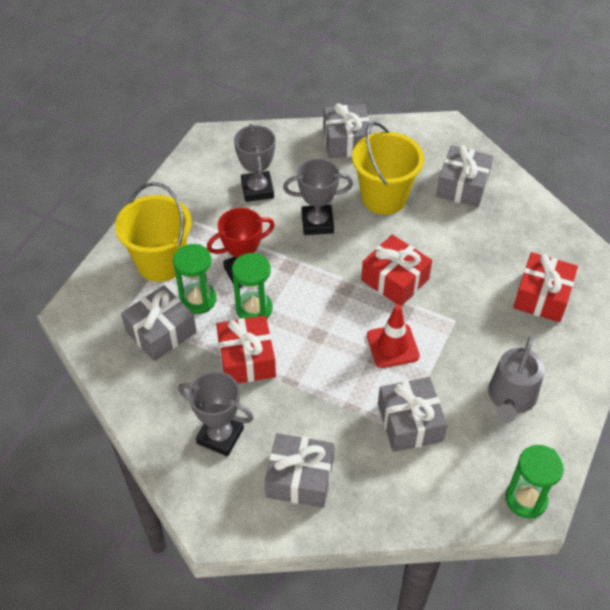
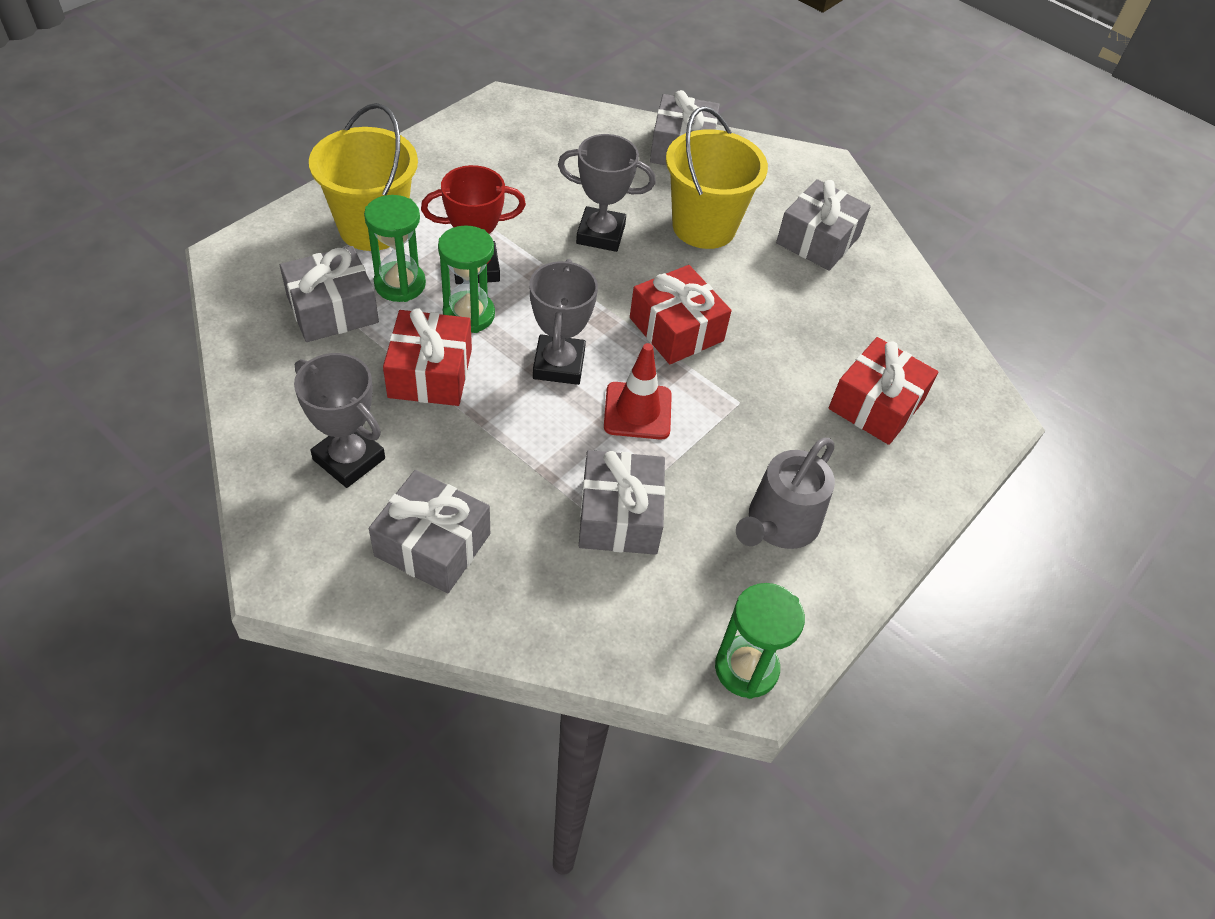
camera: 10 degrees right, 0 degrees up
(257, 189) = (539, 175): grey trophy -> grey trophy (559, 364)

